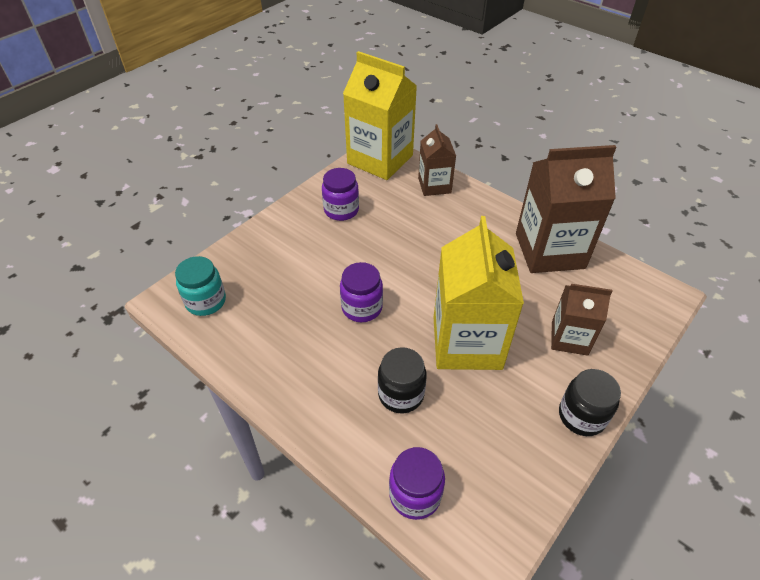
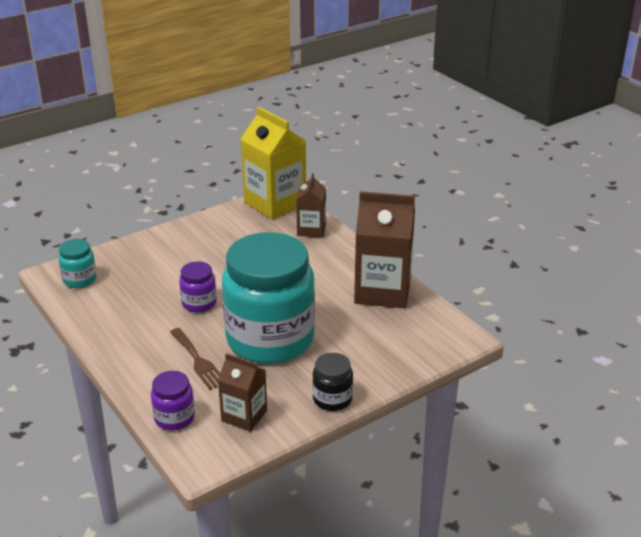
camera: 15 degrees right, 15 degrees down
(341, 210) = (220, 235): purple jar -> none
(401, 394) = (198, 361): black jar -> brown fork
(467, 342) = (270, 339): yellow carton -> turquoise jar
(569, 338) = (357, 351): brown carton -> brown carton (244, 415)

